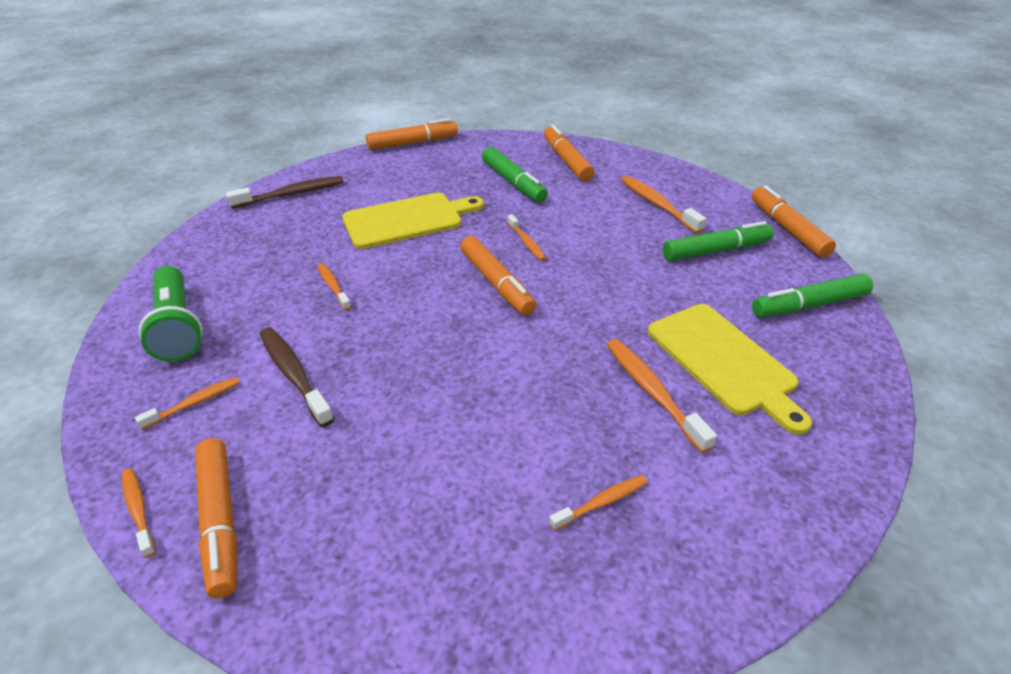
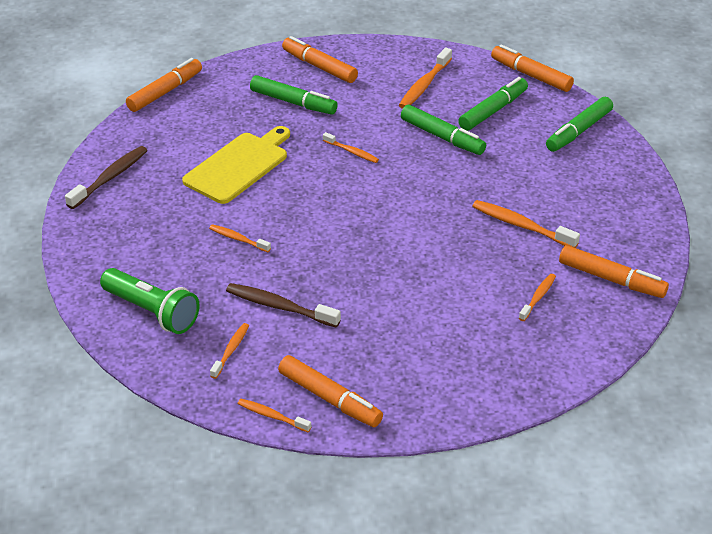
camera: 30 degrees left, 0 degrees up
(496, 283) = (358, 191): orange marker -> orange marker (611, 279)
(635, 258) = (442, 137): none -> green marker
(657, 204) = (424, 85): orange toothbrush -> orange toothbrush turned 90 degrees counterclockwise
(724, 361) = (551, 190): yellow cutting board -> none

